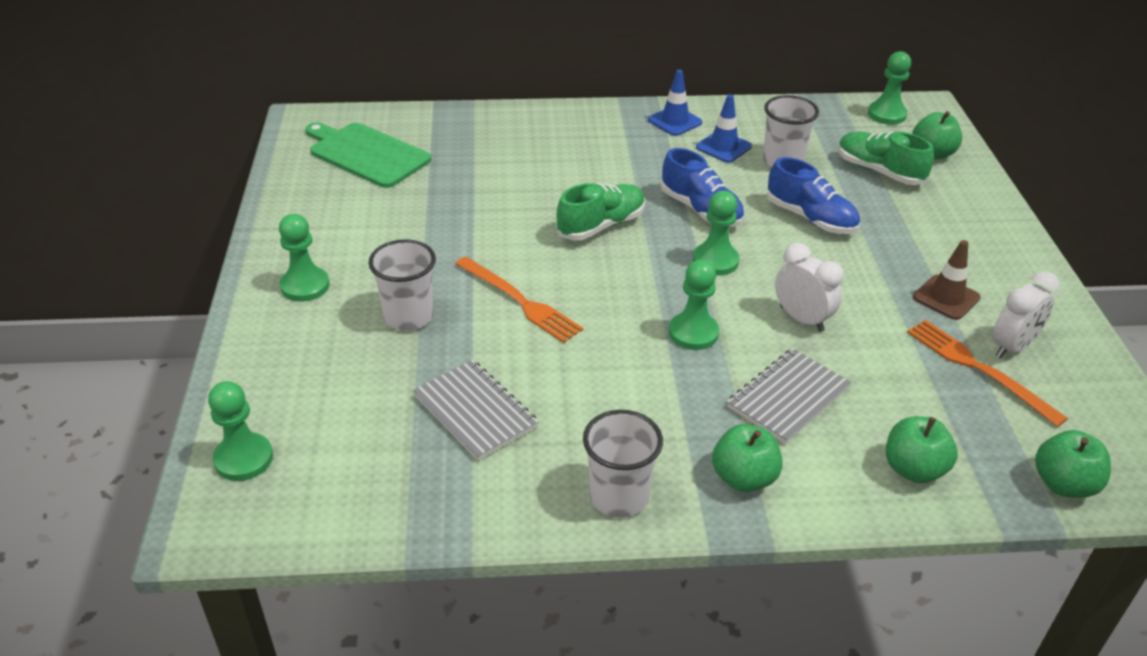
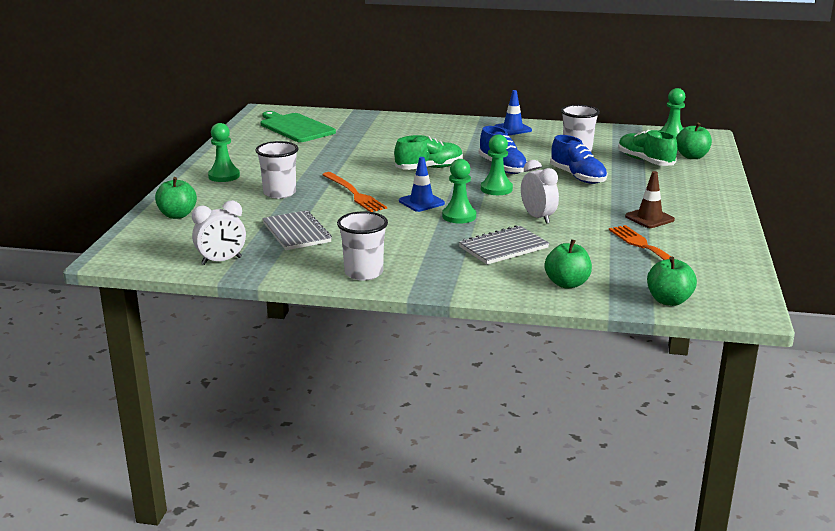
camera: 15 degrees right, 15 degrees down
(243, 459) = (148, 236): green pawn -> none
(723, 147) = (539, 142): blue traffic cone -> blue traffic cone (421, 202)
(743, 478) = (449, 275): green apple -> green apple (177, 215)
(1012, 347) = (680, 243): white clock -> white clock (221, 261)

